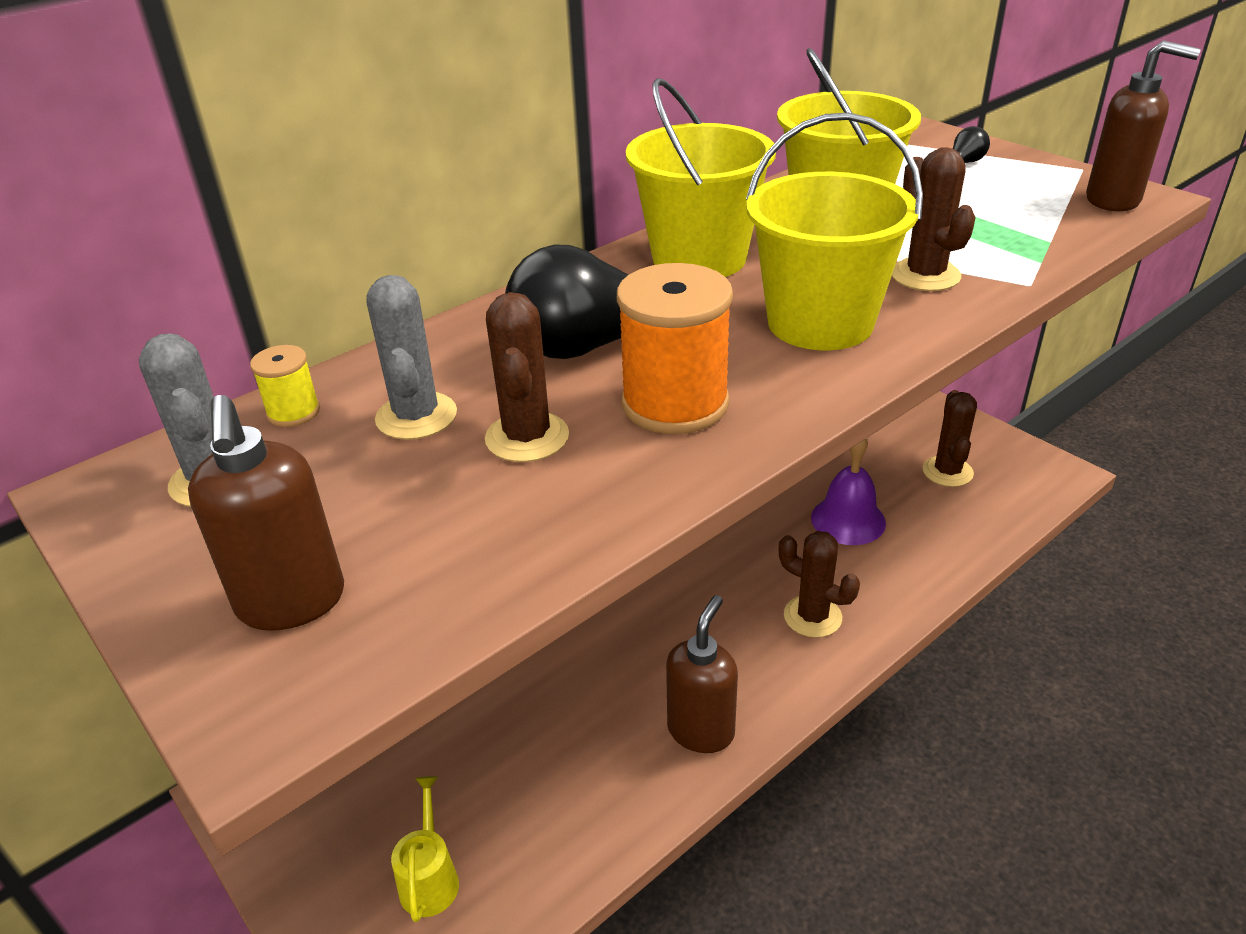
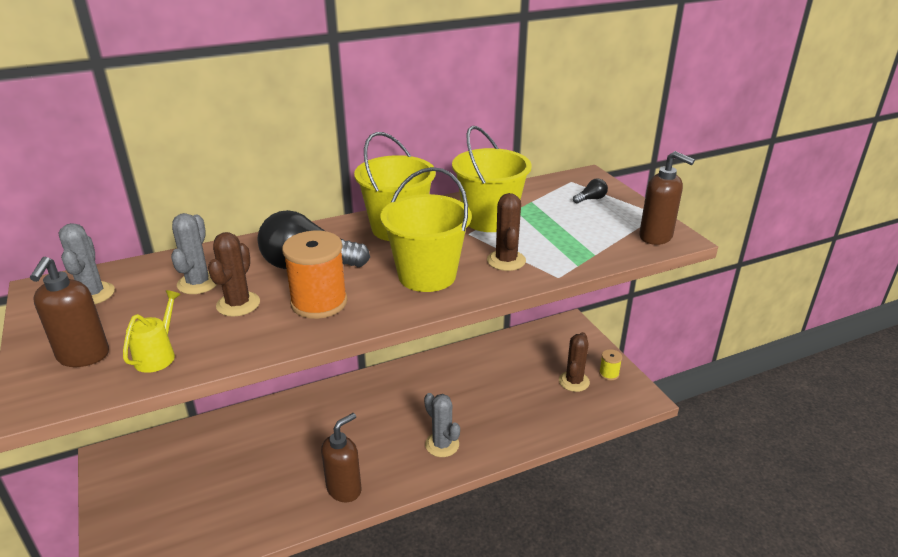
camera: 15 degrees right, 5 degrees down
(293, 412) = (148, 269): yellow spool -> yellow spool (609, 374)
(430, 877) = (170, 524): yellow watering can -> yellow watering can (158, 355)
(812, 616) = (442, 444): brown cactus -> grey cactus
(848, 520) = (496, 396): purple bell -> none

